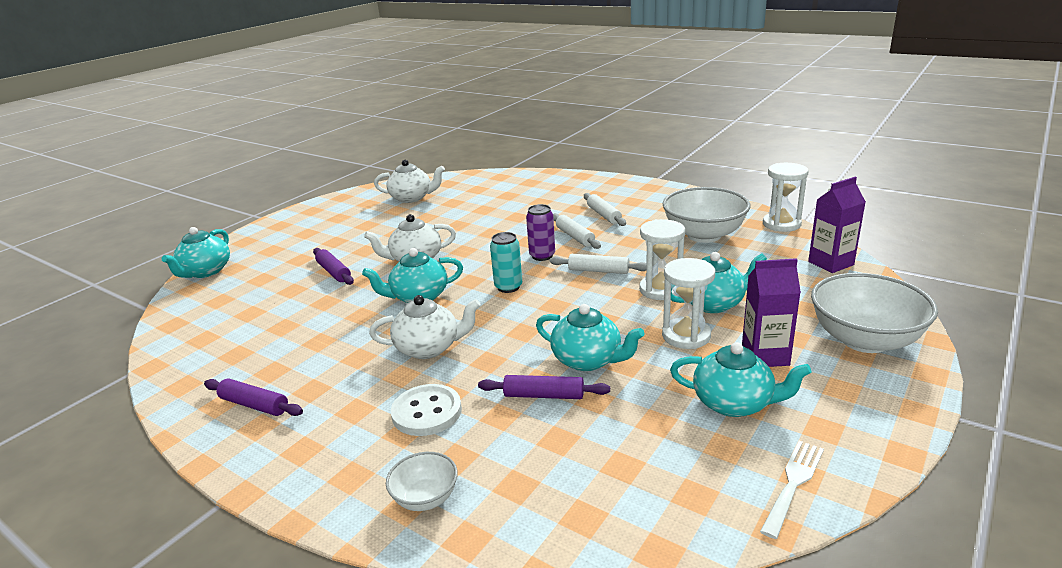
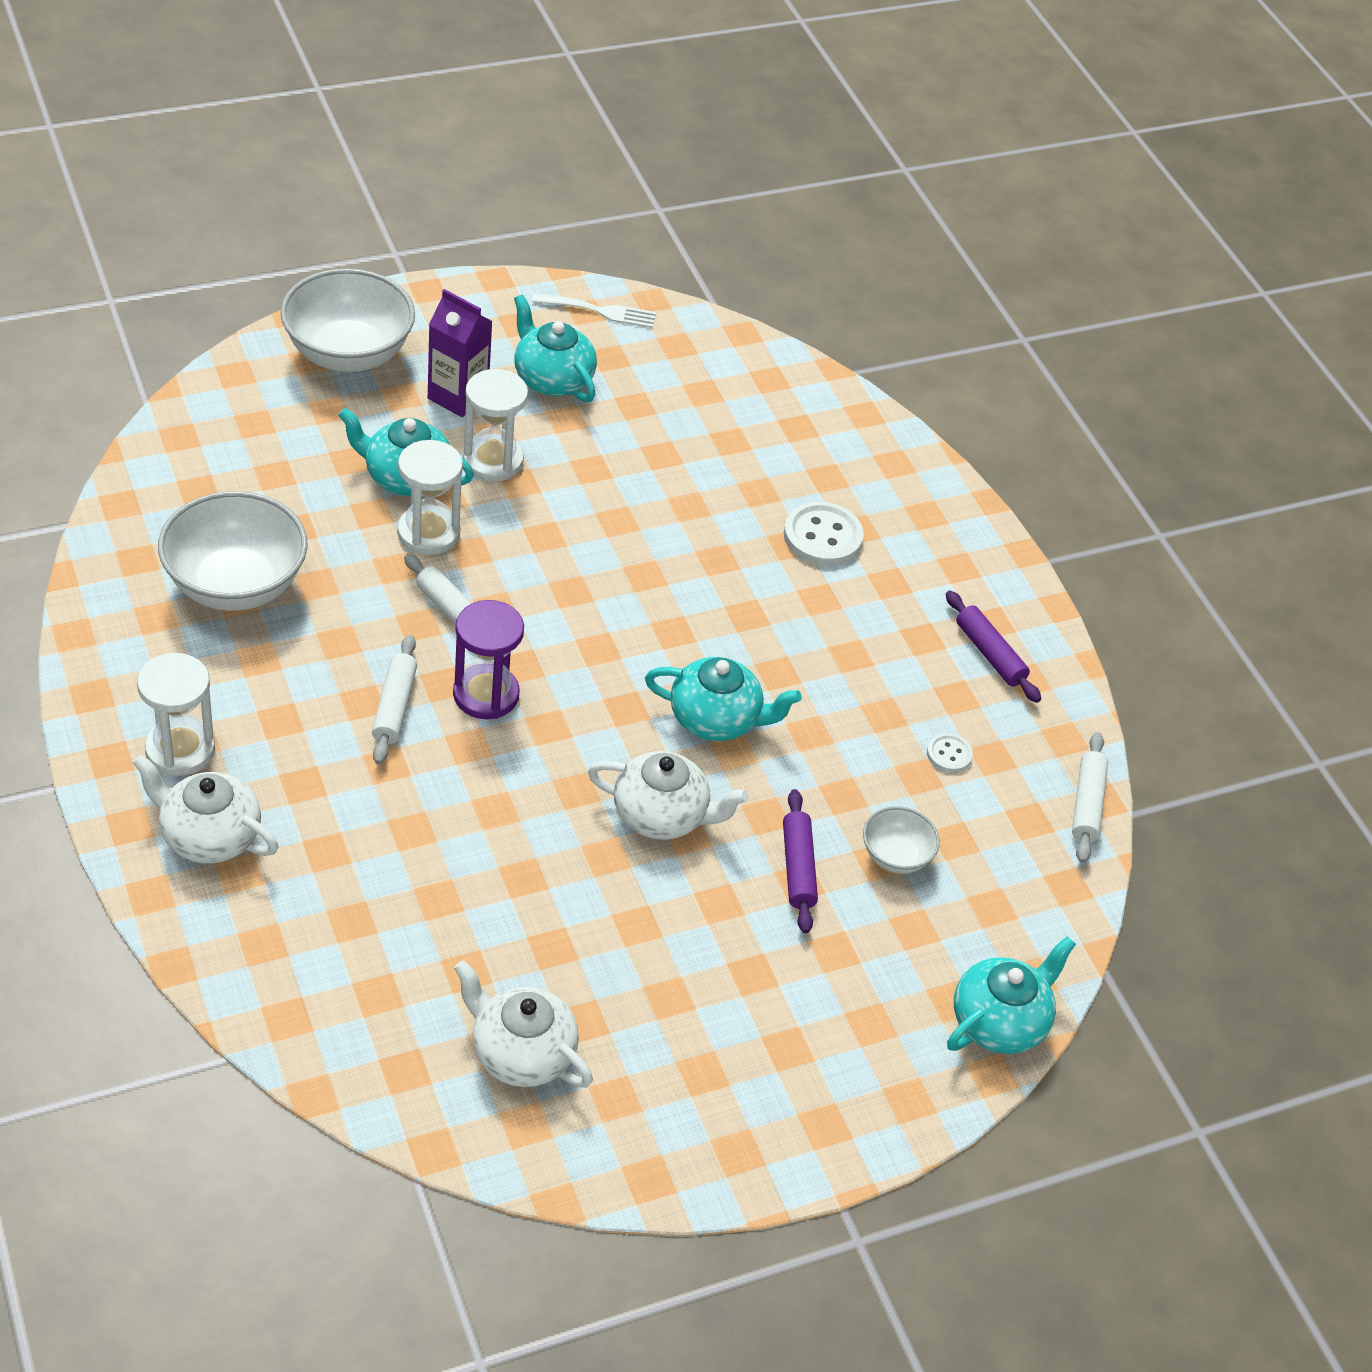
camera: 155 degrees left, 20 degrees up
(266, 343) = (949, 754): none -> white button
(425, 498) = (875, 460): white bowl -> white bowl (896, 856)
(429, 348) = (764, 618): white teapot -> white teapot (208, 836)
(508, 287) = (591, 660): turquoise can -> none
(542, 256) = (486, 694): purple can -> purple hourglass
(544, 395) = (701, 486): purple rolling pin -> none
(588, 360) = (620, 496): turquoise teapot -> none
(604, 215) = (287, 732): white rolling pin -> white rolling pin (1087, 804)
(781, 224) = (112, 534): white hourglass -> white hourglass (180, 749)
(793, 483) = (600, 311): white fork -> white fork turned 150 degrees counterclockwise
(830, 263) = (193, 441): purple carton -> none

